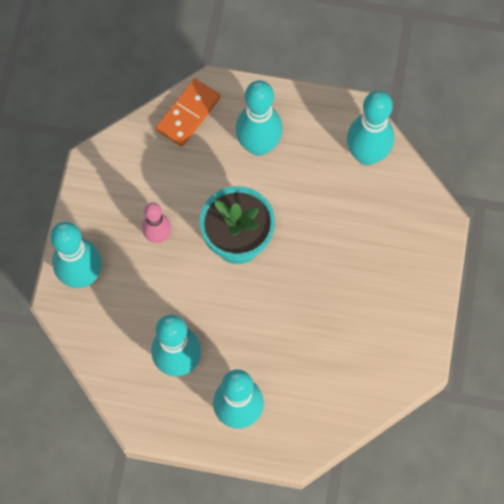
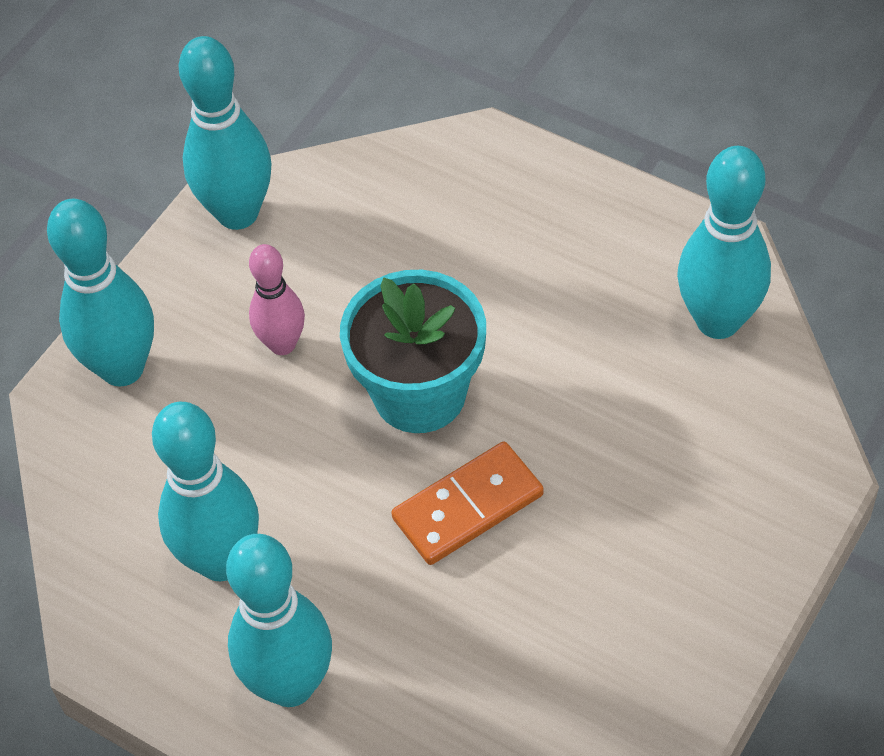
camera: 25 degrees right, 15 degrees down
(188, 114) = (424, 170): orange domino -> orange domino (468, 507)
(258, 145) = (525, 251): turquoise bowling pin -> turquoise bowling pin (238, 213)

